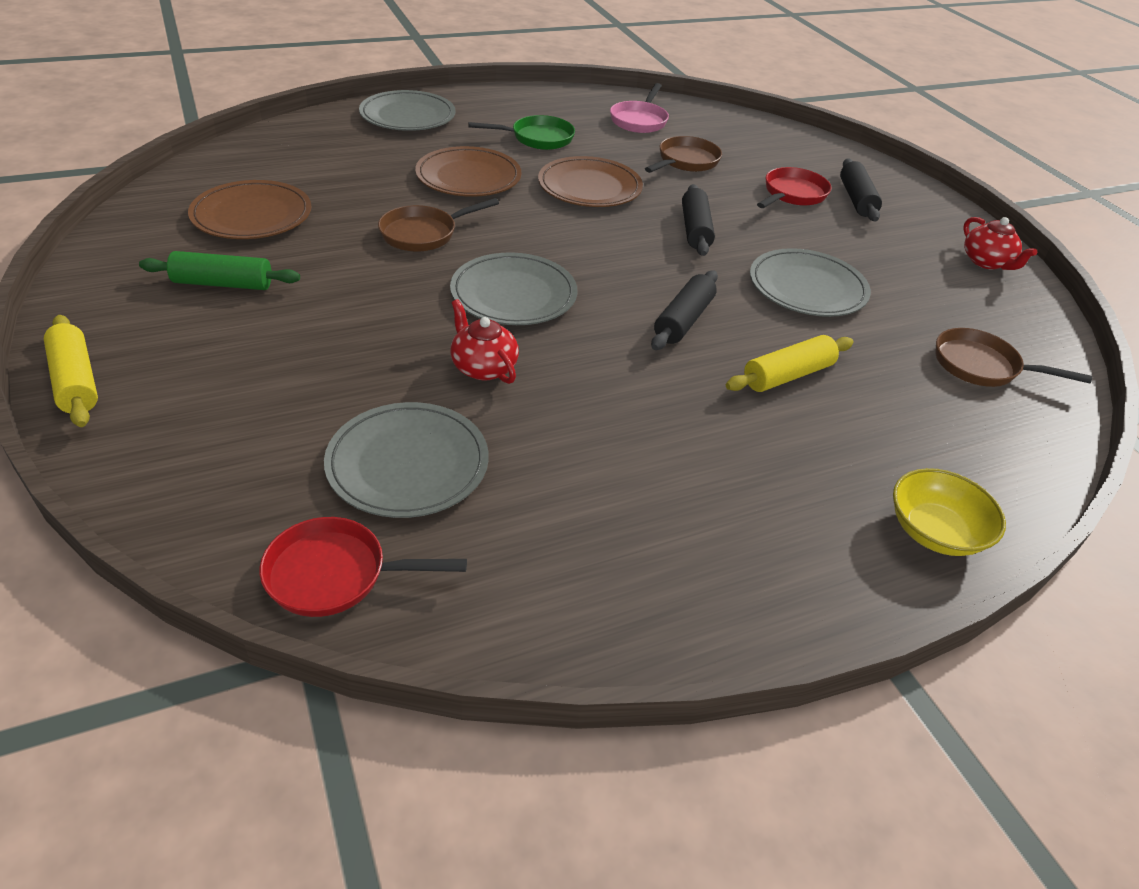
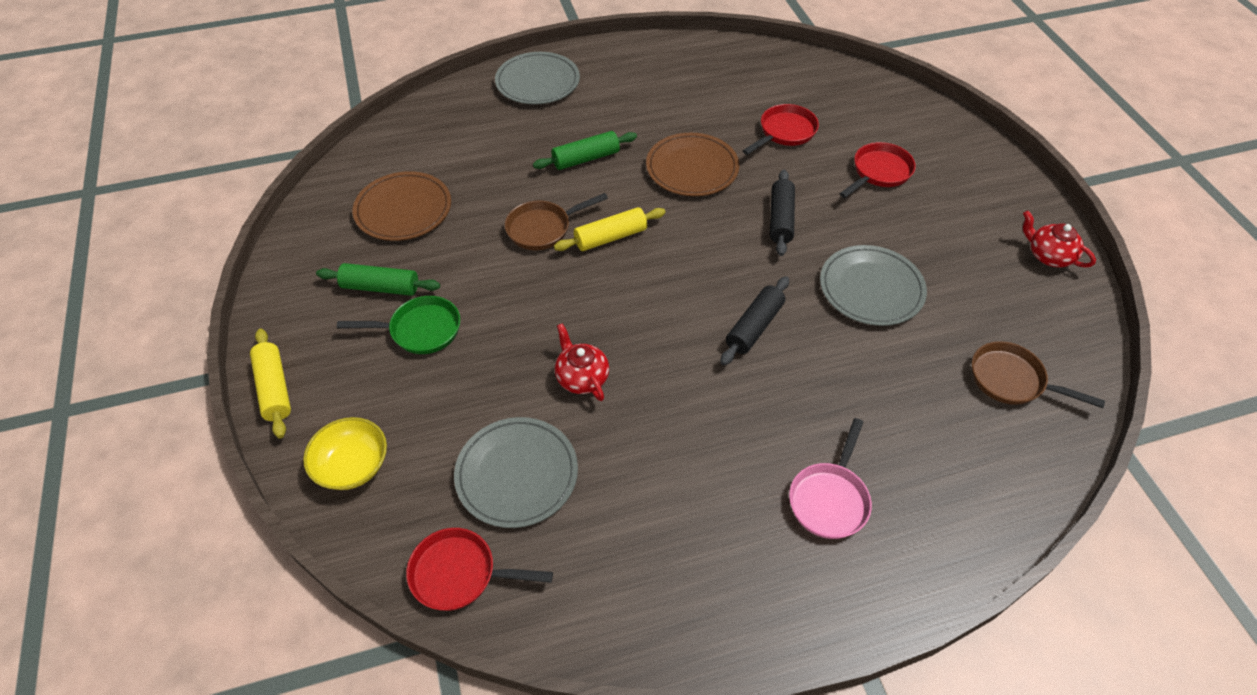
camera: 10 degrees right, 10 degrees up
(468, 177) = (586, 158): brown plate -> green rolling pin
(513, 294) = (613, 298): grey plate -> none
(538, 138) = (652, 107): green pan -> green pan (420, 330)
(639, 120) = (748, 79): pink pan -> pink pan (829, 499)
(686, 161) = (785, 132): brown pan -> red pan
(787, 375) = (835, 389): yellow rolling pin -> yellow rolling pin (610, 237)
(856, 199) = (939, 177): black rolling pin -> none
(935, 532) = (927, 553): yellow bowl -> yellow bowl (352, 465)
(986, 262) = (1048, 255): red teapot -> red teapot turned 150 degrees clockwise

